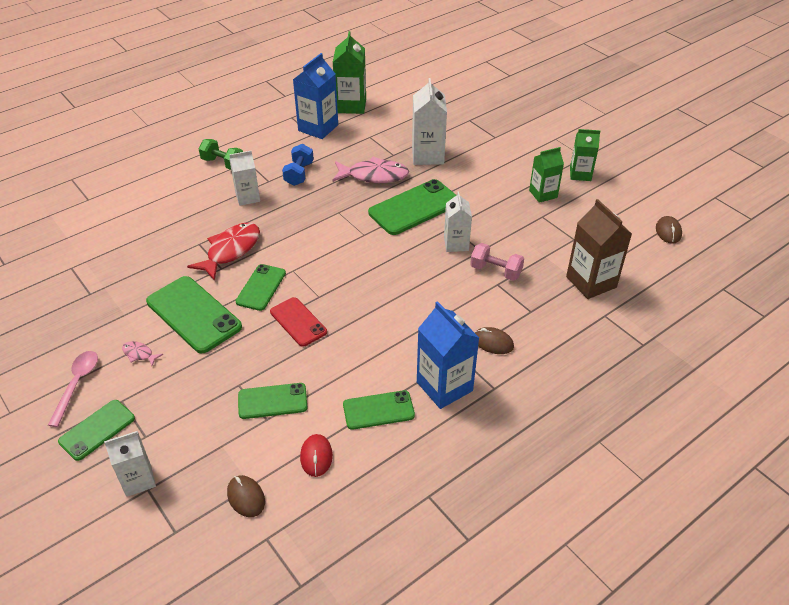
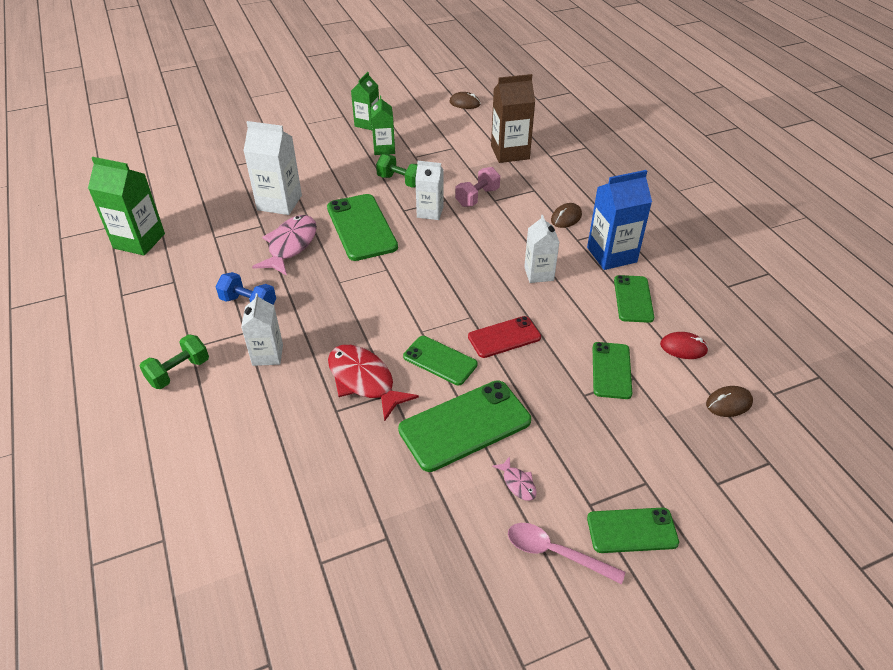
camera: 75 degrees left, 0 degrees up
(97, 430) = (632, 531): green phone -> green phone turned 60 degrees counterclockwise
(138, 480) = (705, 491): white carton -> white carton (539, 273)
(139, 354) = (518, 483): pink fish -> pink fish turned 75 degrees counterclockwise
(318, 128) = (165, 274): blue carton -> none
(495, 216) = (401, 181): none -> green dumbbell

